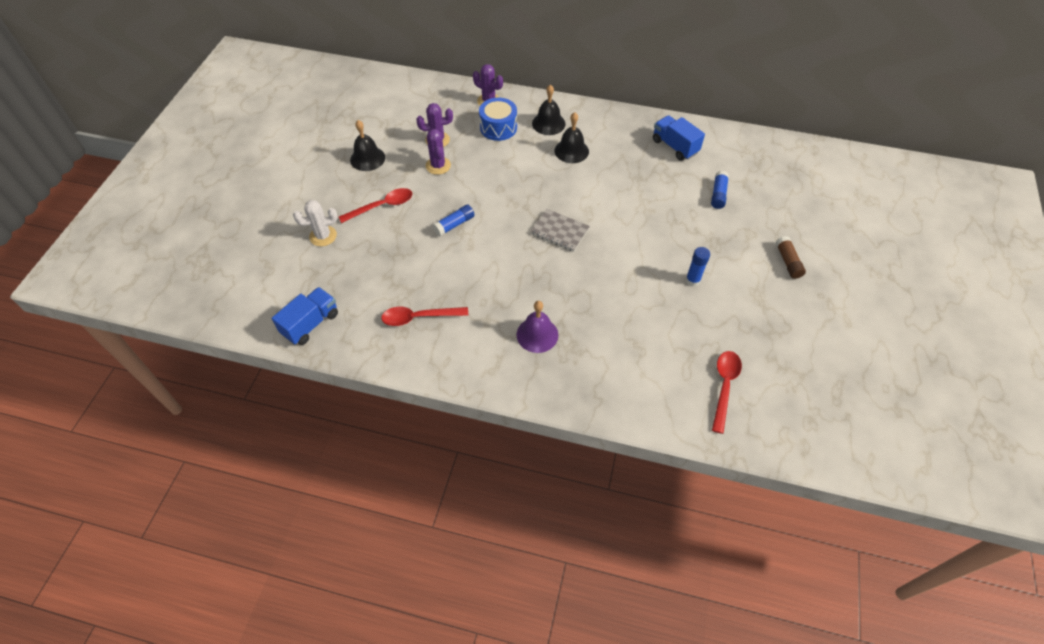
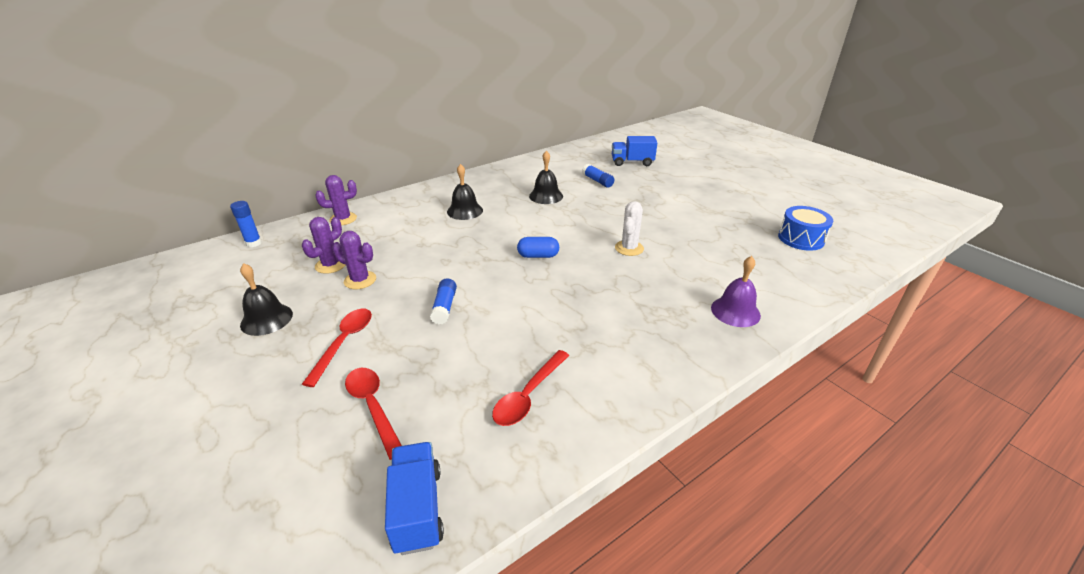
camera: 50 degrees left, 20 degrees down
(323, 236) = (304, 415): white cactus -> white cactus (629, 248)
(498, 127) = (379, 229): blue drum -> blue drum (801, 238)
(537, 334) = (639, 325): purple bell -> purple bell (735, 311)
(548, 123) = (419, 206): black bell -> black bell (546, 196)
(559, 231) = (538, 256): grey notebook -> blue capsule
(675, 146) = (530, 174): blue truck -> blue truck (632, 162)
(692, 280) = (664, 225): blue glue stick -> blue glue stick (253, 243)
(724, 387) = (782, 261): red spoon -> red spoon (373, 407)
(788, 262) = (688, 187): brown glue stick -> none

